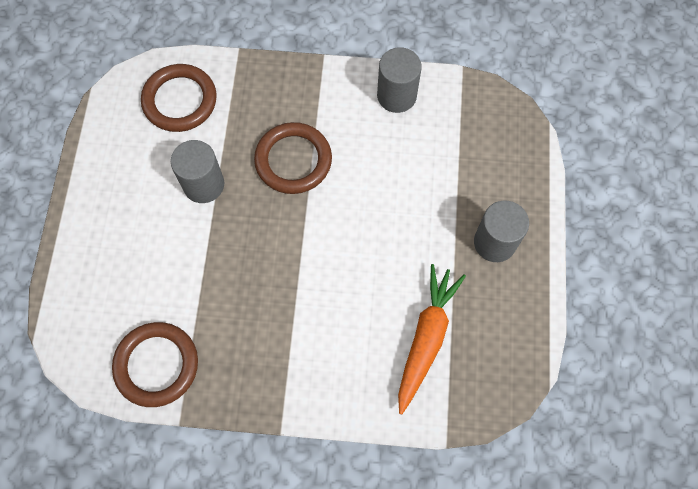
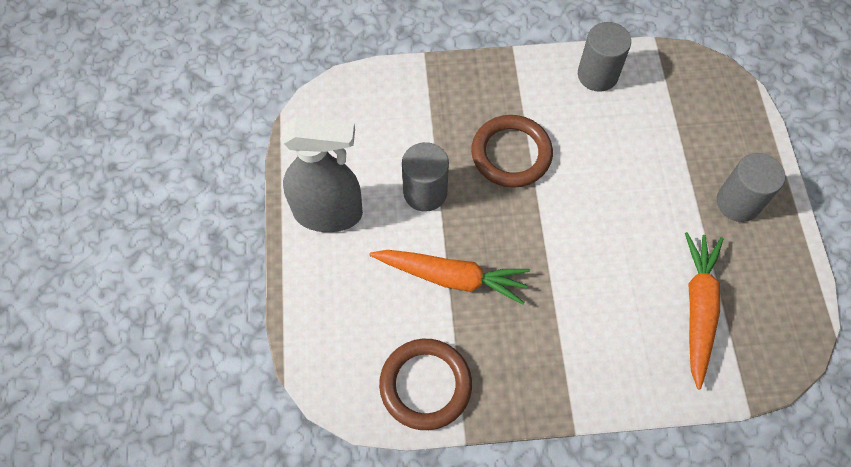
camera: 10 degrees left, 5 degrees down
(110, 190) = (328, 213): none -> grey spray bottle
(180, 100) = (377, 112): brown ring -> none
(206, 269) = (451, 277): none -> orange carrot

